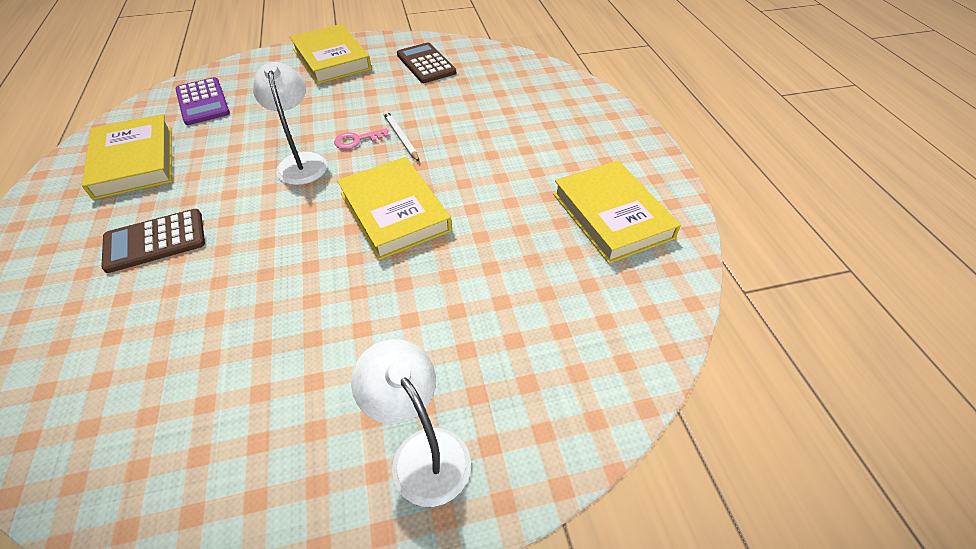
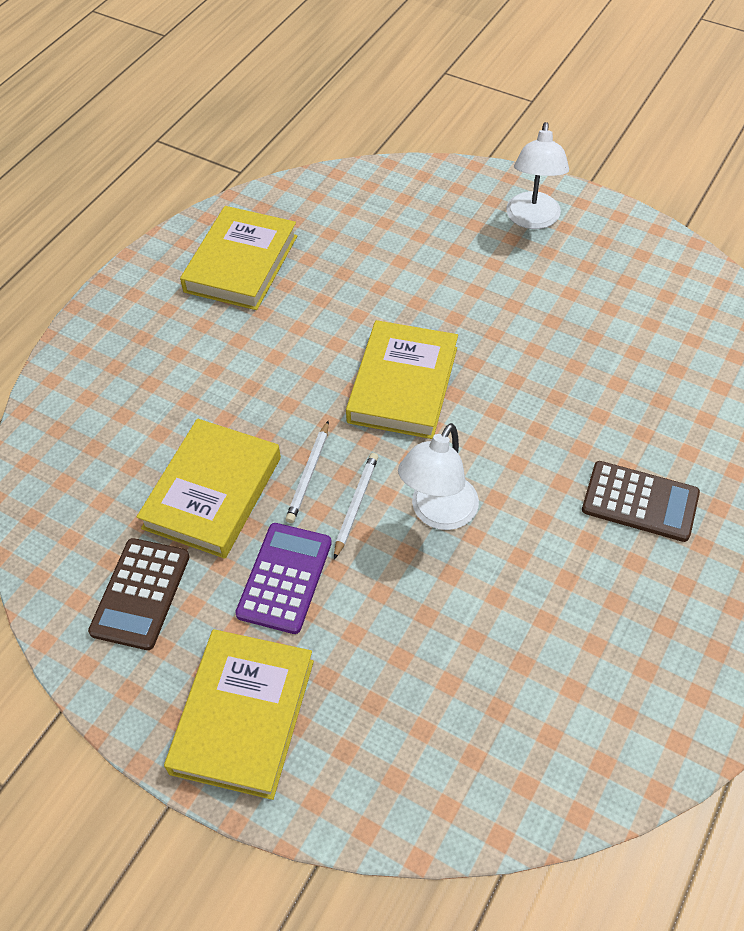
camera: 135 degrees left, 5 degrees up
(134, 161) = (626, 658): yellow book -> yellow book (213, 493)
(202, 102) = (488, 741): purple calculator -> purple calculator (285, 578)
(357, 140) = (356, 505): pink key -> white pencil

